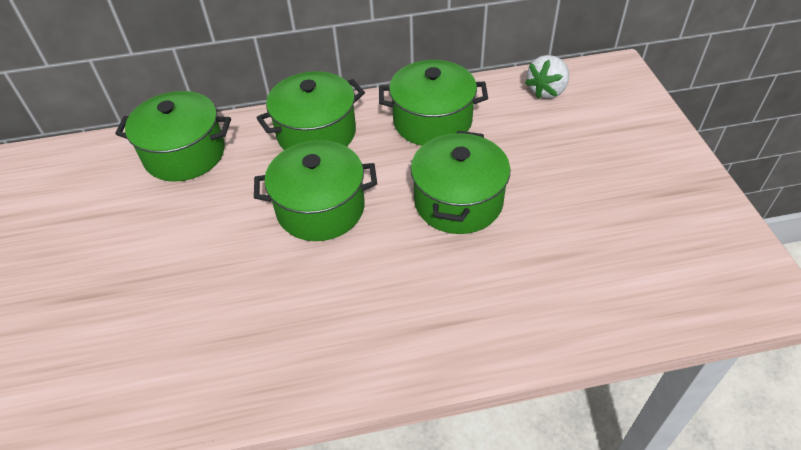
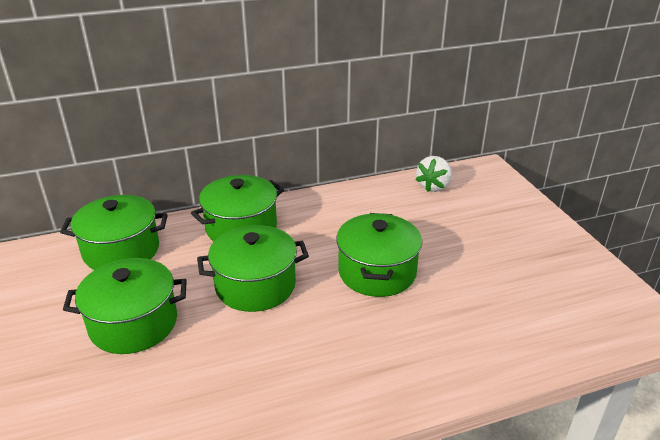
camera: 10 degrees left, 15 degrees down
(432, 121) = (342, 213): green pot -> green pot (133, 323)

